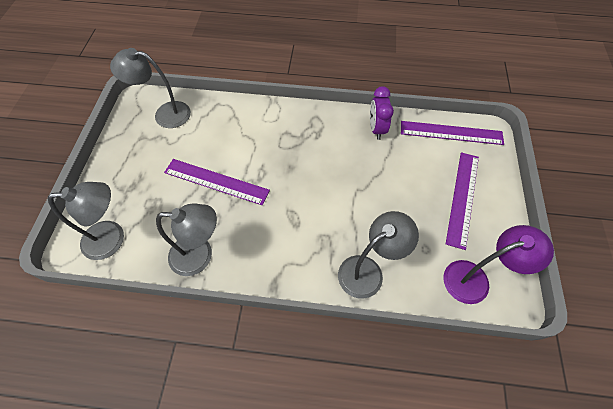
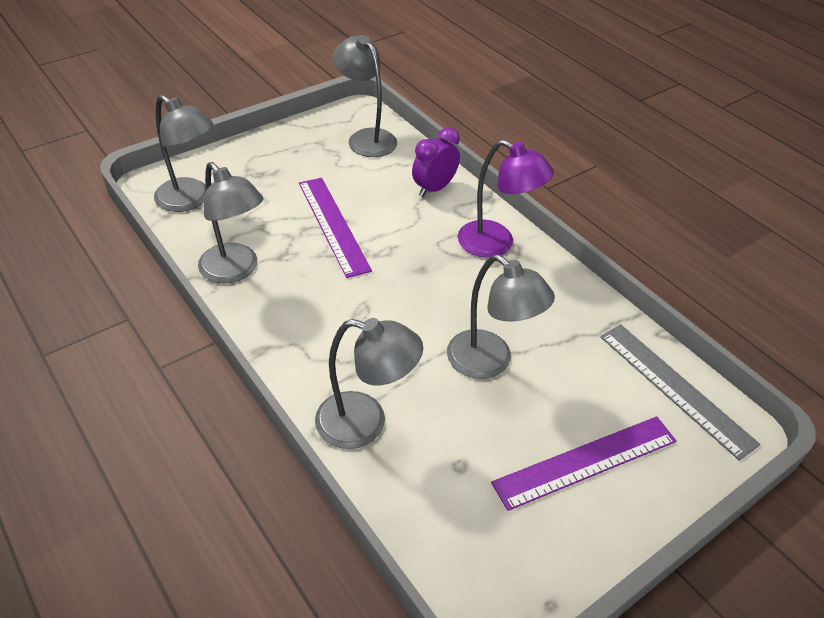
camera: 45 degrees right, 15 degrees down
(376, 129) = (575, 309): purple clock -> purple clock (434, 189)
(377, 188) = (490, 362): none -> grey lamp
(451, 133) = (675, 388): purple ruler -> grey ruler
(475, 279) = (475, 548): purple lamp -> purple lamp (496, 244)

